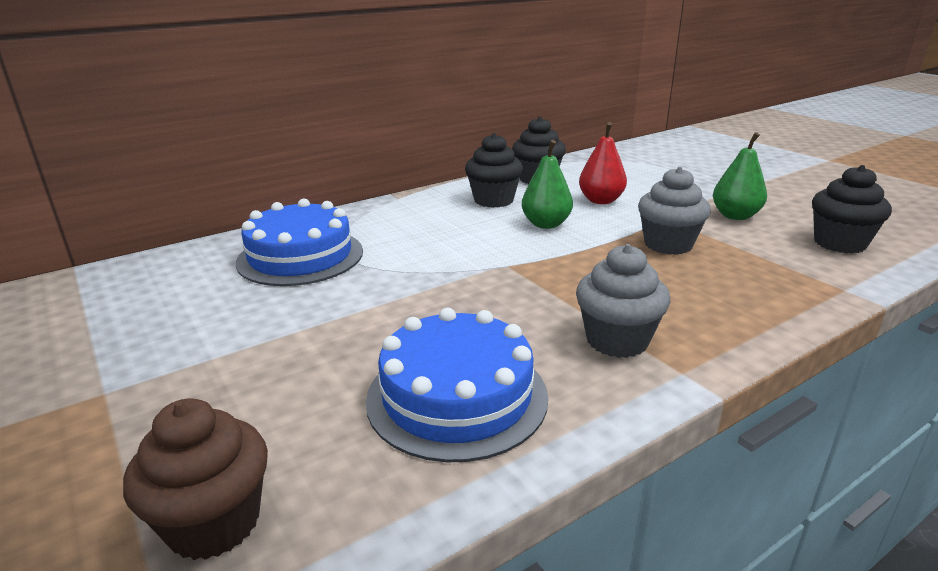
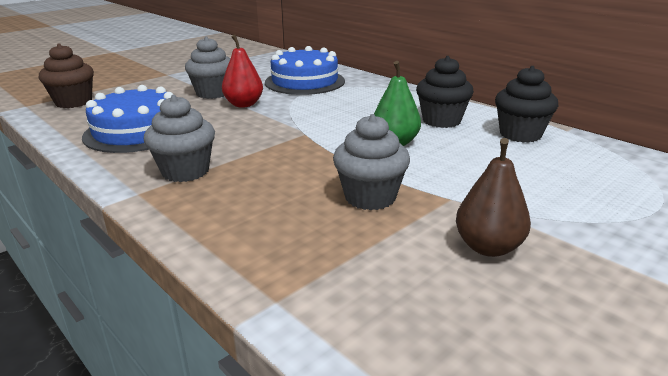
camera: 80 degrees right, 0 degrees up
(296, 331) = (213, 93): none -> grey cupcake
(601, 200) = (478, 165): red pear -> red pear (244, 104)
(735, 216) = (488, 247): green pear -> brown pear
(839, 243) = (427, 327): black cupcake -> none

